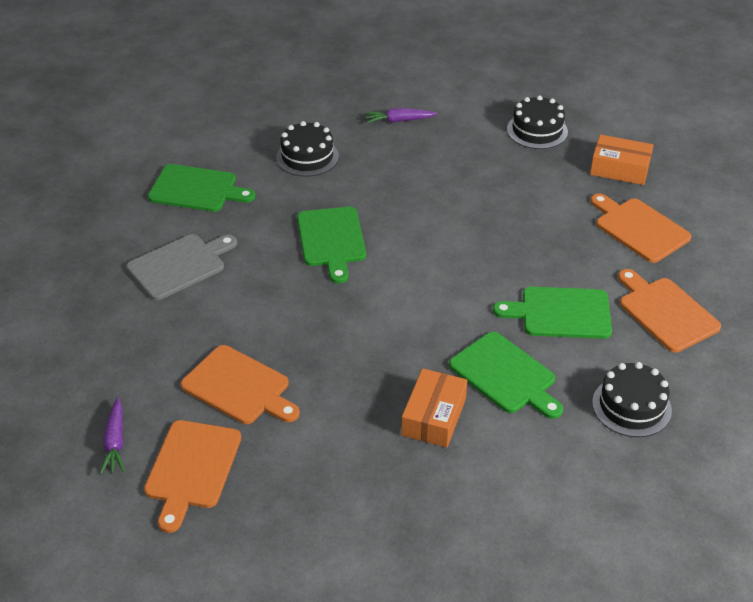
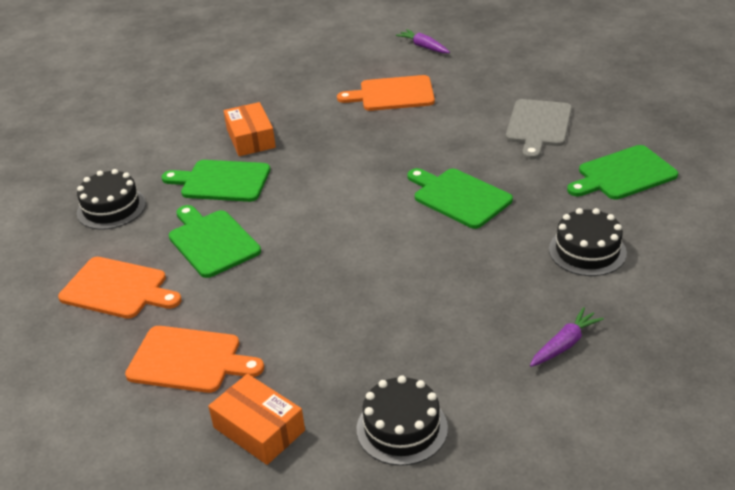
camera: 145 degrees right, 5 degrees down
(192, 469) = (366, 57): orange cutting board -> none
(560, 313) = (212, 241): green cutting board -> green cutting board turned 90 degrees counterclockwise
(620, 169) = (259, 429): orange box -> orange box turned 60 degrees clockwise

